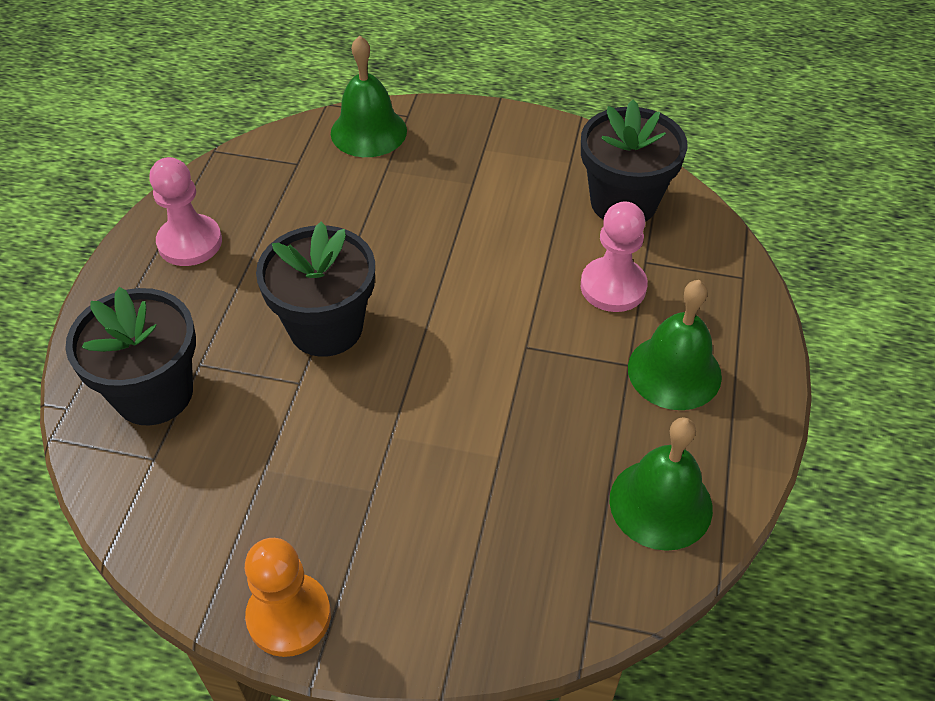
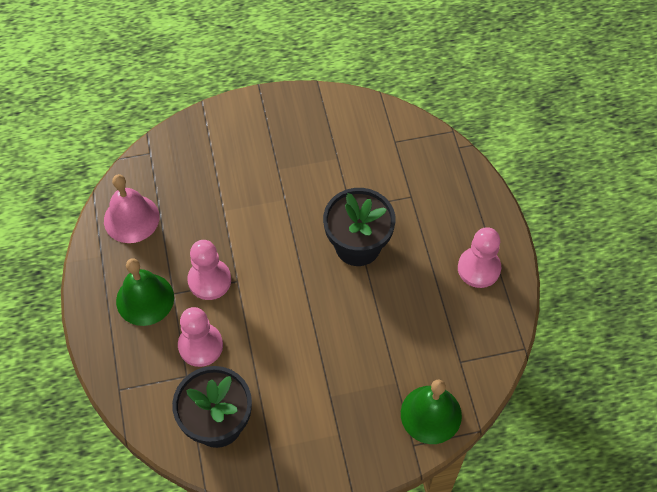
camera: 155 degrees right, 10 degrees up
(154, 393) = (421, 171): black flower pot -> none
(289, 616) = (283, 104): orange pawn -> none
(566, 361) = (209, 280): none -> pink pawn
(660, 503) = (131, 218): green bell -> pink bell

